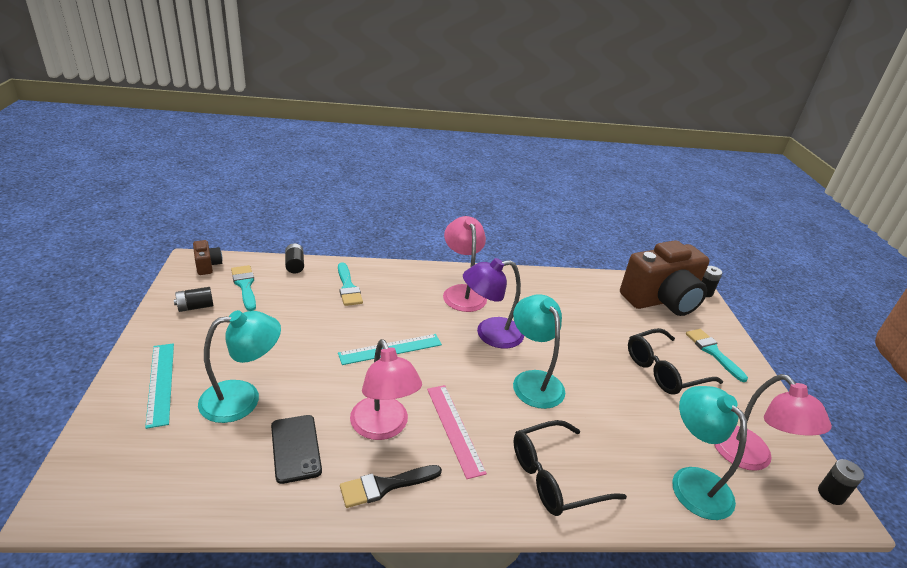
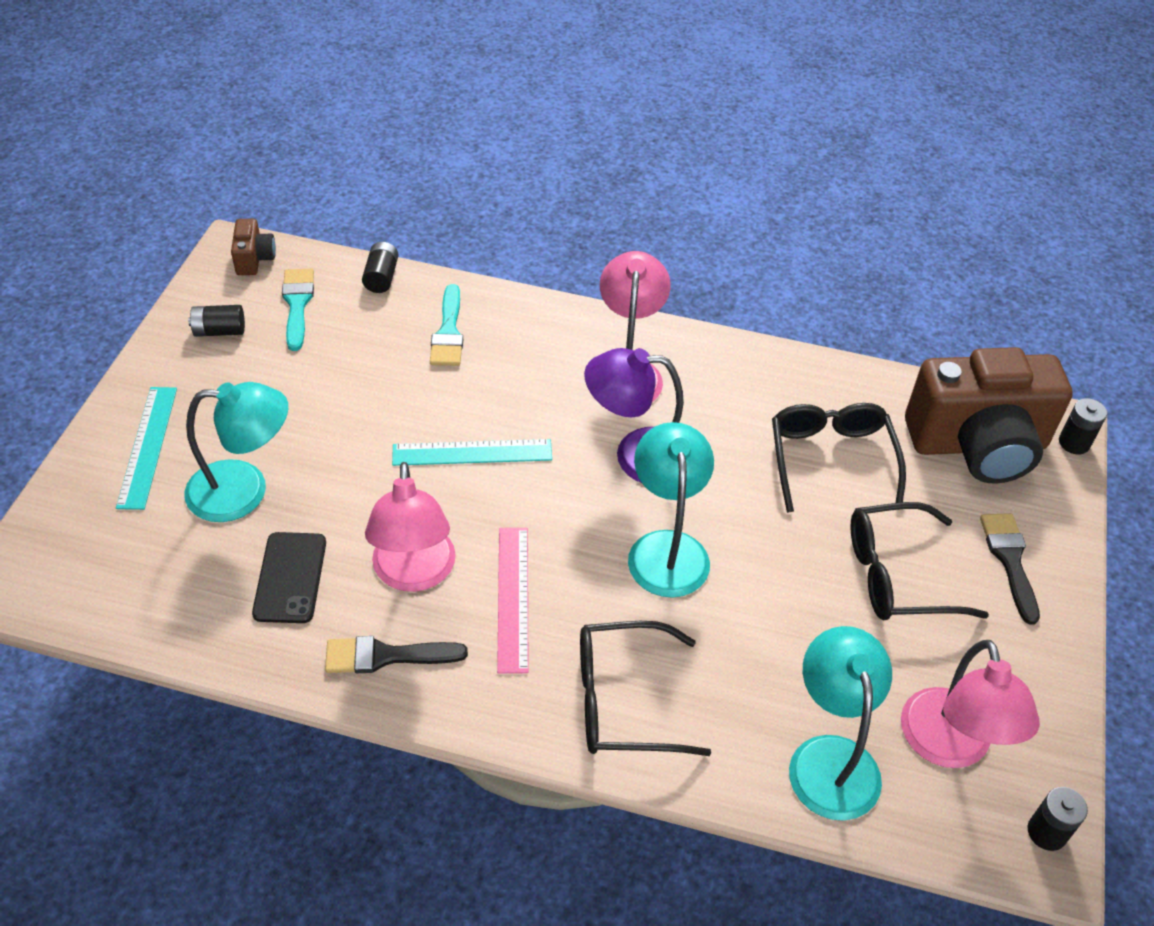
camera: 20 degrees right, 15 degrees up
(595, 319) = (831, 460): none -> black glasses
(713, 352) = (1010, 560): turquoise brush -> black brush

